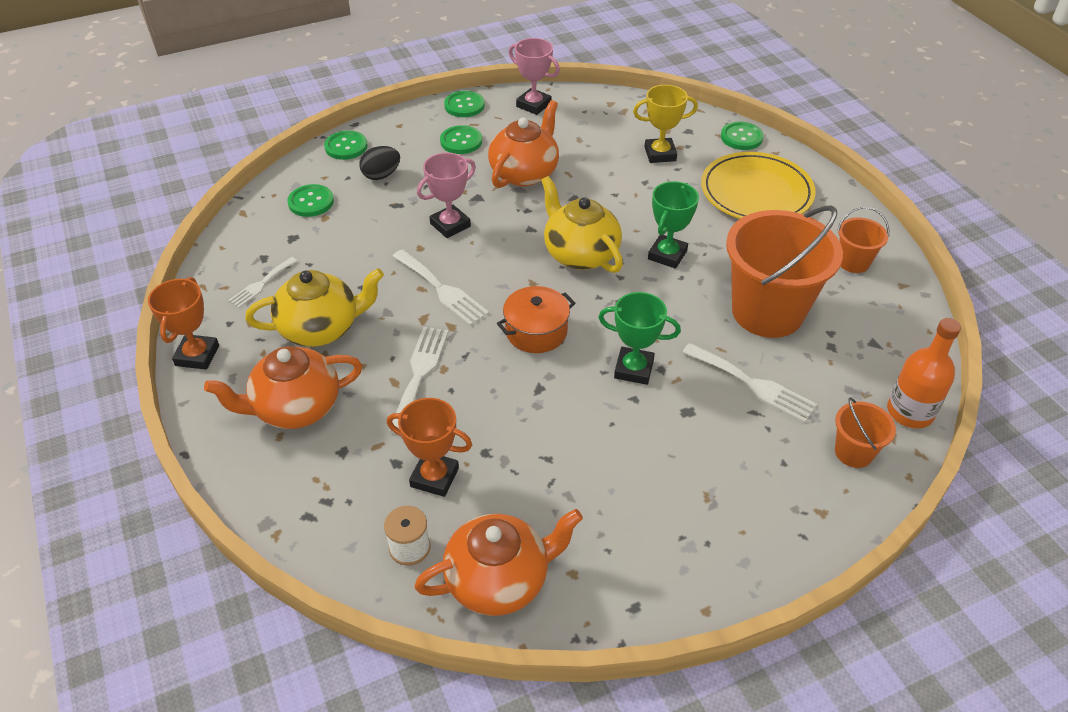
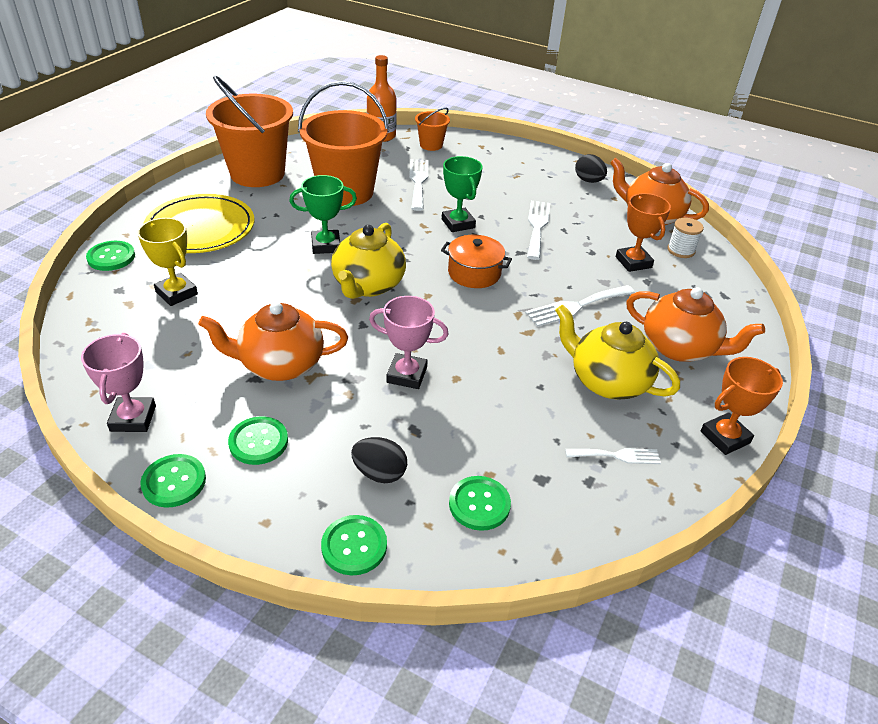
camera: 130 degrees left, 5 degrees down
(442, 290) = (489, 338): white fork -> white fork (537, 227)
(638, 577) = (588, 181): none -> black egg
(853, 262) = (257, 173): orange bucket -> orange bucket, size x2.15

